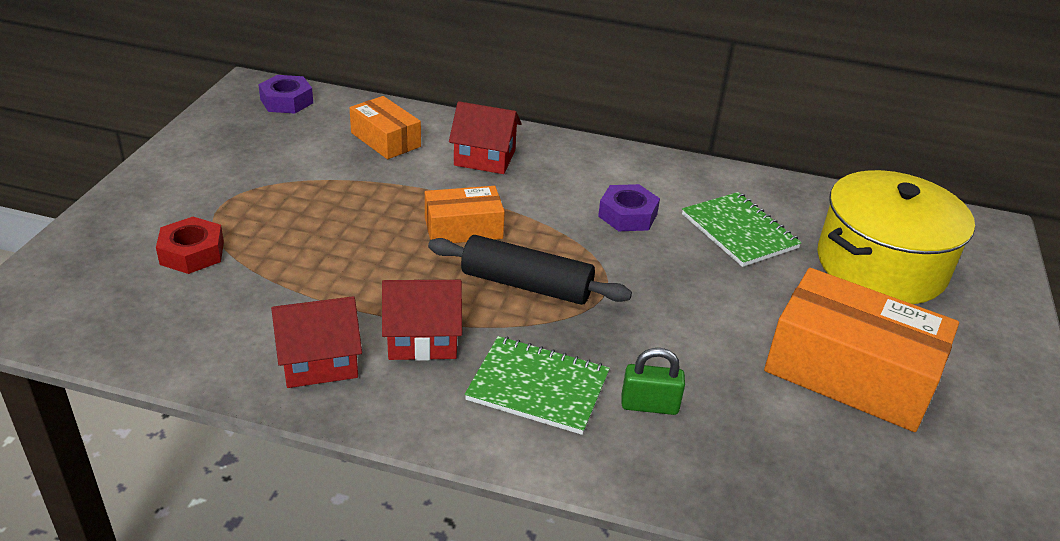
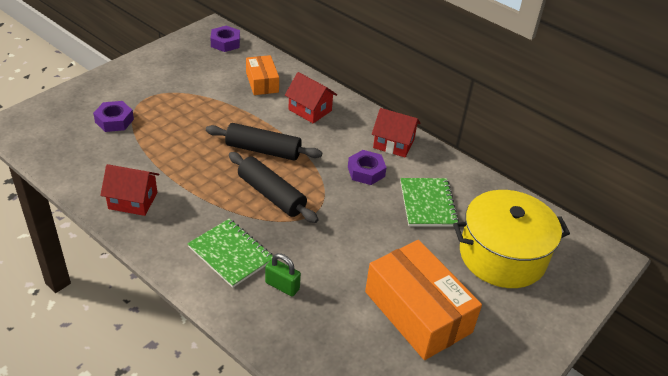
camera: 25 degrees right, 5 degrees up
(192, 253) = (114, 120): red nut -> purple nut
(422, 339) = (192, 206): red house -> red house (393, 144)
(463, 228) = (263, 150): orange box -> black rolling pin

